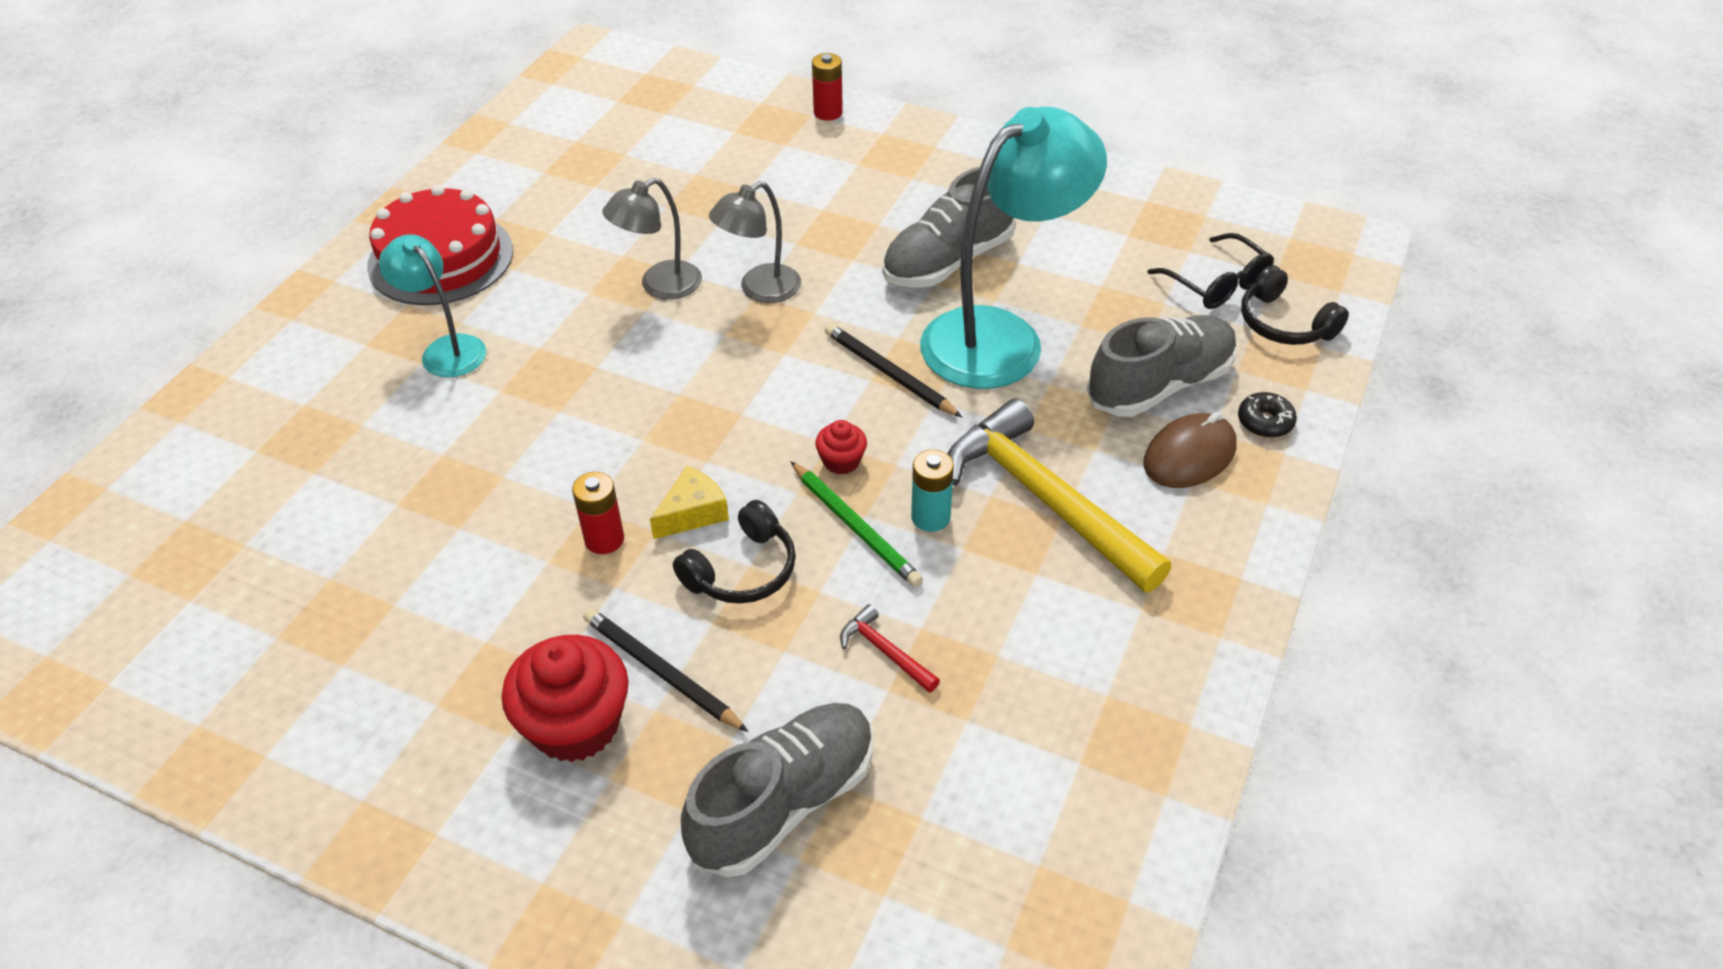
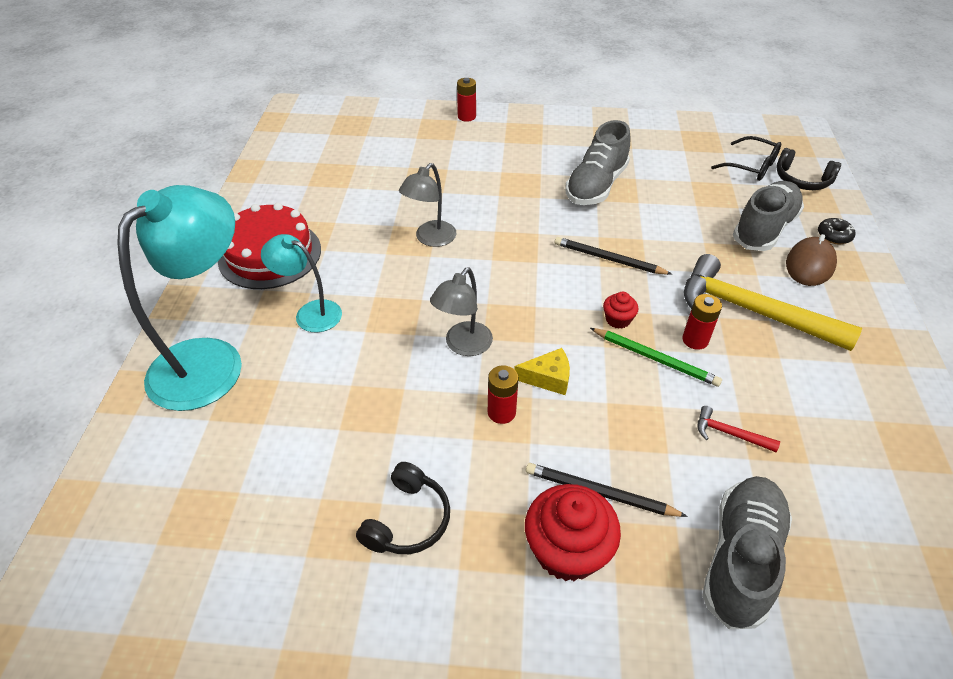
camera: 20 degrees left, 0 degrees up
(693, 513) = (548, 378): yellow cheese -> yellow cheese turned 60 degrees clockwise
(742, 570) = (605, 407): black headphones -> black headphones (407, 520)
(760, 290) = (495, 227): grey lamp -> grey lamp (463, 346)
(930, 517) = (695, 340): turquoise battery -> red battery
(1001, 337) = (657, 222): turquoise lamp -> turquoise lamp (210, 360)

